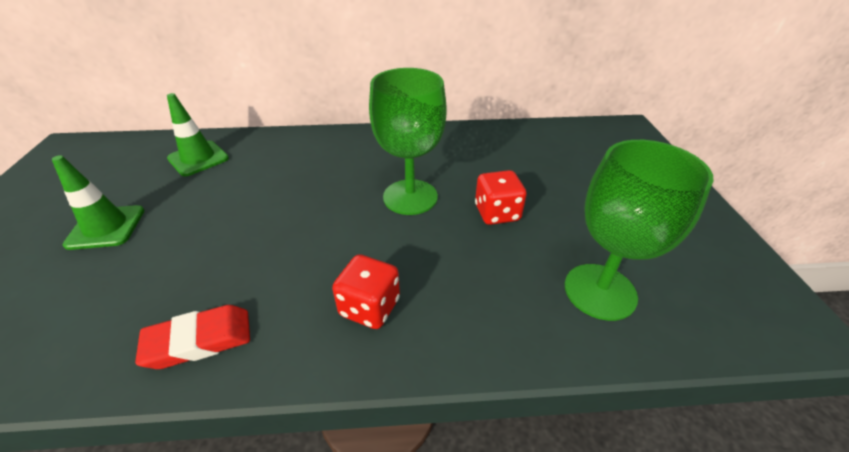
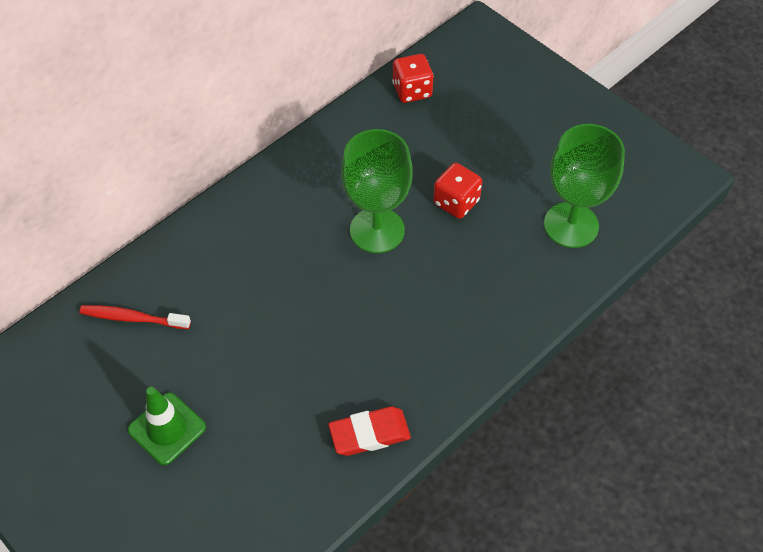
camera: 40 degrees left, 15 degrees up
(198, 158) = (133, 318): green traffic cone -> red toothbrush
(199, 340) = (369, 434): red eraser -> red eraser turned 45 degrees clockwise
(370, 307) = (447, 336): red dice -> red dice (412, 90)

